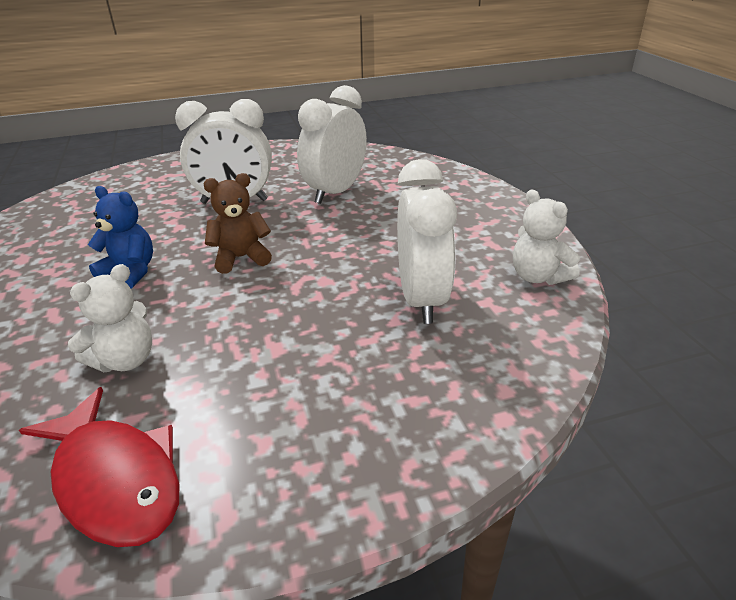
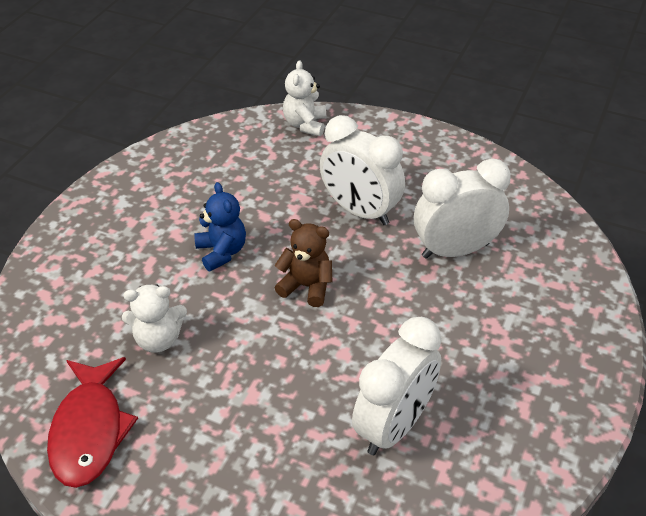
camera: 40 degrees right, 10 degrees up
(538, 277) = (517, 472): white teddy bear -> white teddy bear (305, 125)

